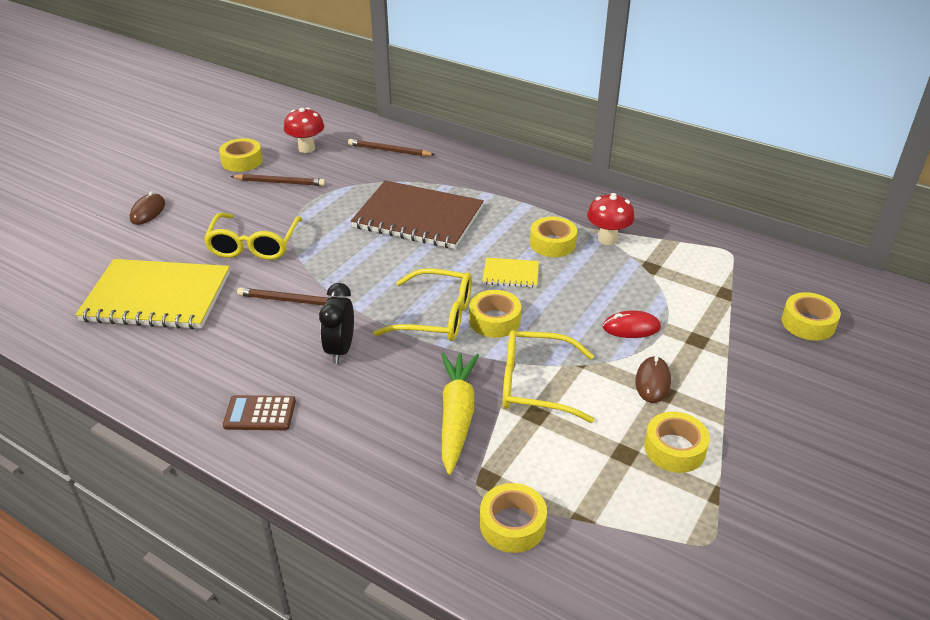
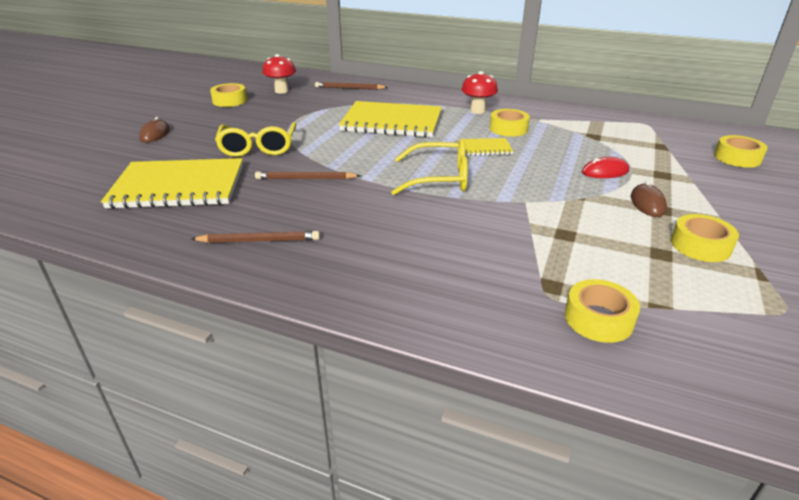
camera: 10 degrees left, 5 degrees down
(260, 413) = (308, 259): brown calculator -> none
(280, 182) = (267, 110): brown pencil -> brown pencil (259, 240)
(340, 350) = (365, 207): black clock -> none
(418, 217) = (392, 122): brown notebook -> yellow notebook
(456, 416) = (496, 243): yellow carrot -> none
(494, 320) = (490, 177): yellow tape -> none
(535, 385) = (551, 214): yellow glasses -> none
(607, 239) = (549, 123): red mushroom -> red mushroom (477, 111)

